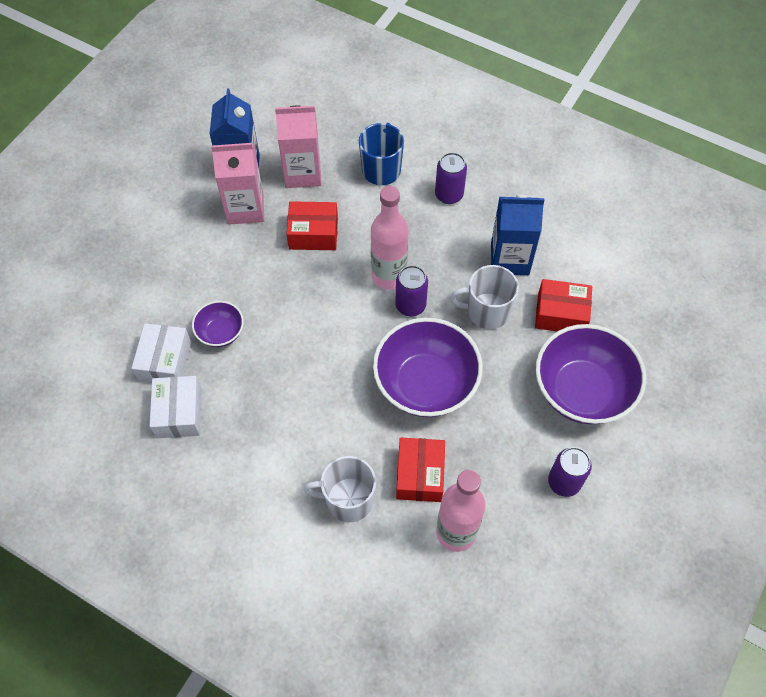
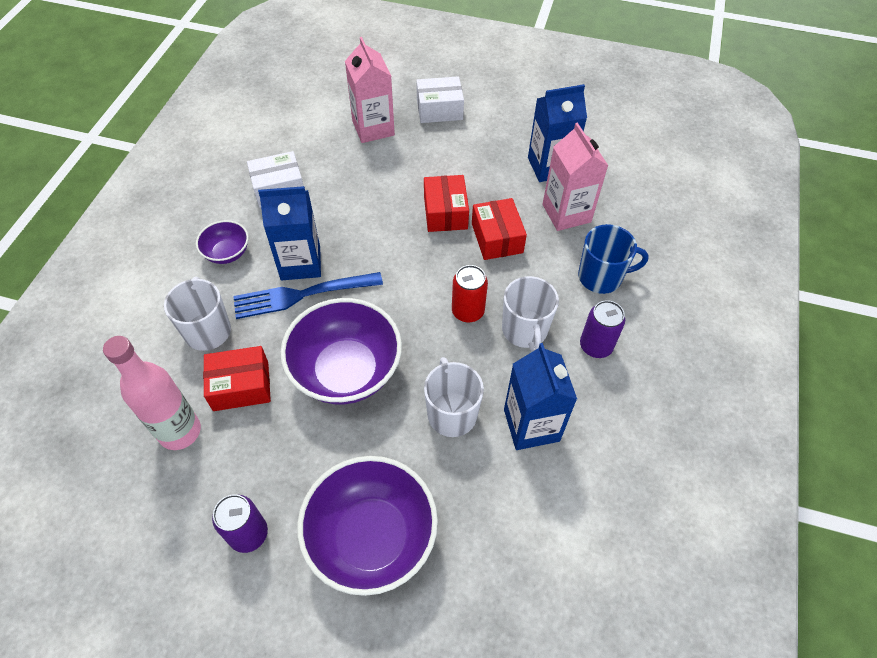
camera: 75 degrees right, 5 degrees down
(165, 361) = (327, 167): white box -> white box (439, 110)
(221, 332) = (365, 196): purple bowl -> purple bowl (227, 253)
(245, 208) = (506, 181): pink carton -> pink carton (373, 128)
(289, 405) = (300, 263): none -> blue carton
(329, 408) = (303, 294): none -> blue fork
(389, 276) = (467, 311): pink bottle -> red can
(410, 305) = (438, 338): purple can -> none
(420, 239) = (525, 331): none -> white mug
(561, 314) = (472, 495): red box -> red box (445, 212)

